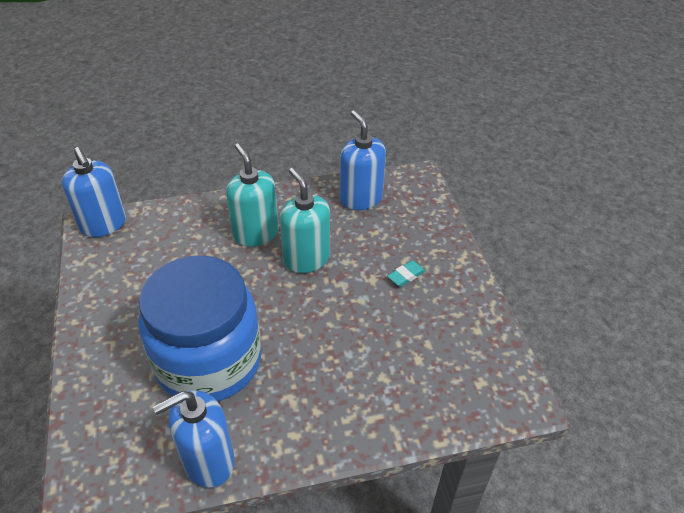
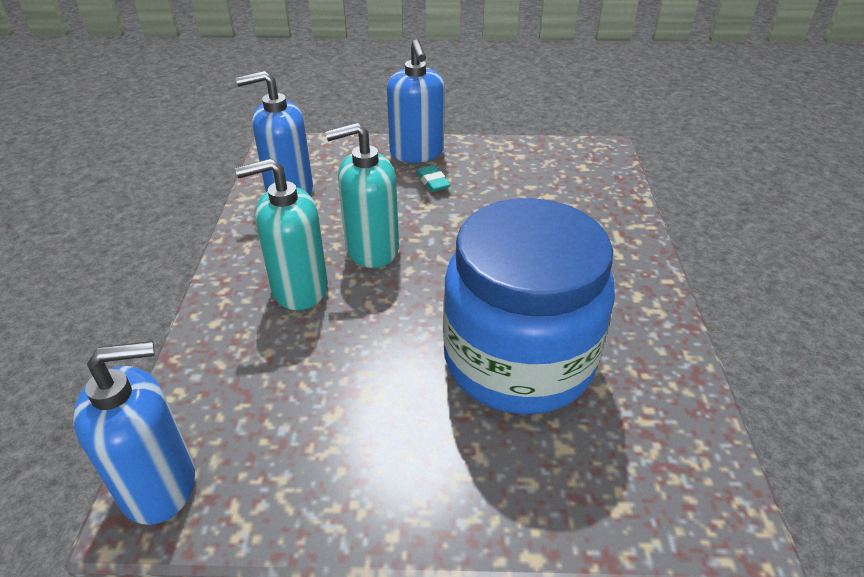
camera: 75 degrees left, 5 degrees down
(208, 461) = (673, 373): blue soap dispenser -> blue soap dispenser (417, 153)

